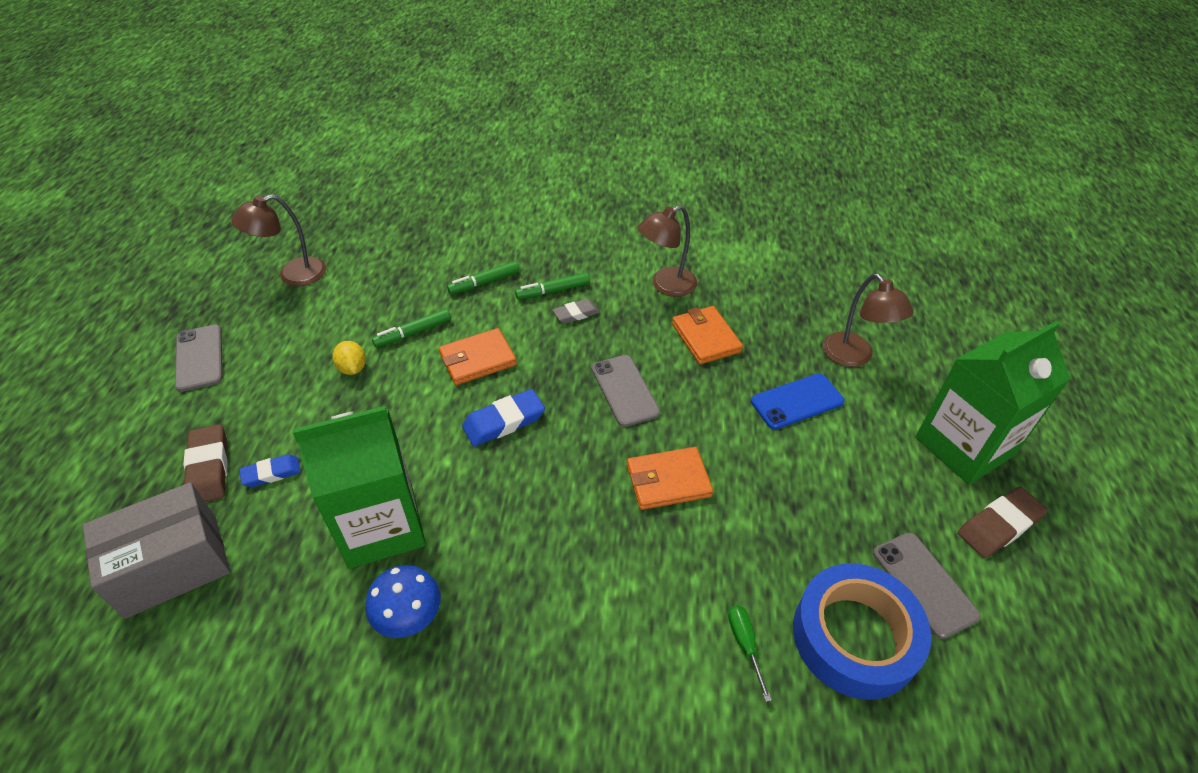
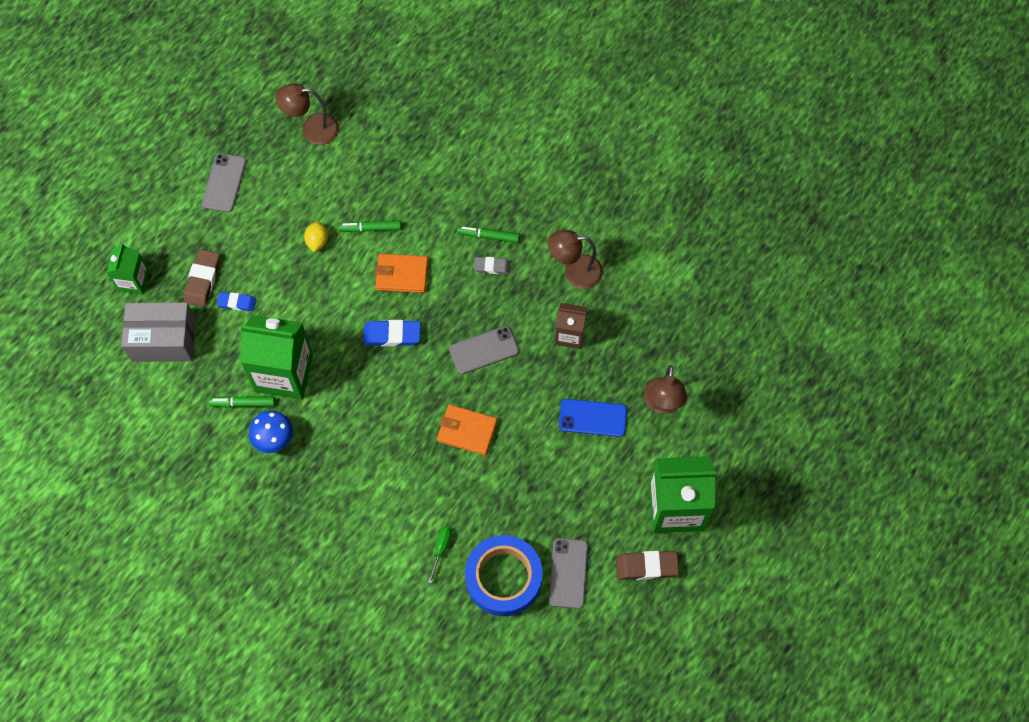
camera: 30 degrees right, 20 degrees up
(97, 511) = (133, 281): none -> green carton
(484, 282) = (443, 203): green marker -> green marker (243, 403)
(624, 390) = (484, 350): grey phone -> grey phone turned 60 degrees clockwise
(706, 338) = (570, 334): orange wallet -> brown carton

